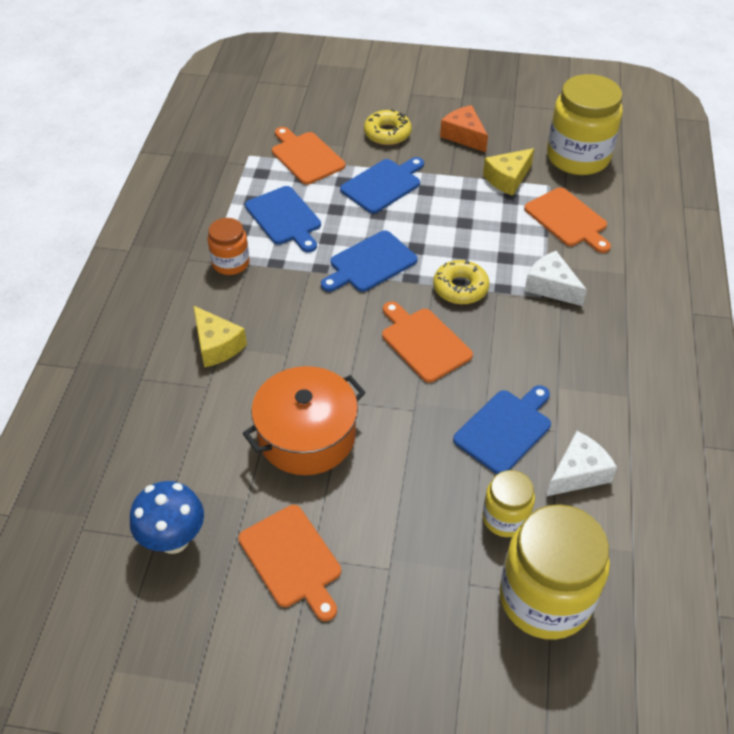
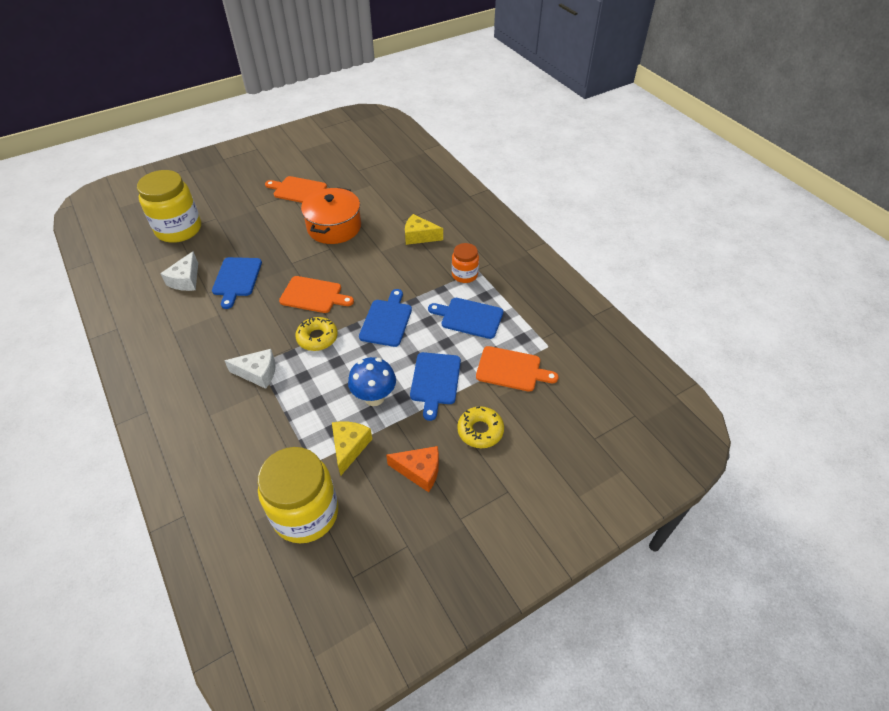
camera: 140 degrees right, 0 degrees up
(174, 539) = (351, 173): blue mushroom -> blue mushroom (374, 397)
(505, 518) = (213, 245): yellow jar -> none
(567, 219) = (277, 437): orange cutting board -> none

